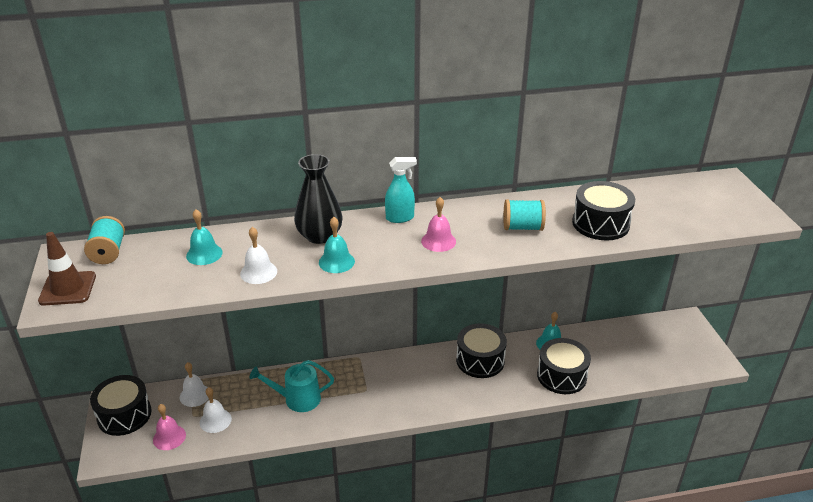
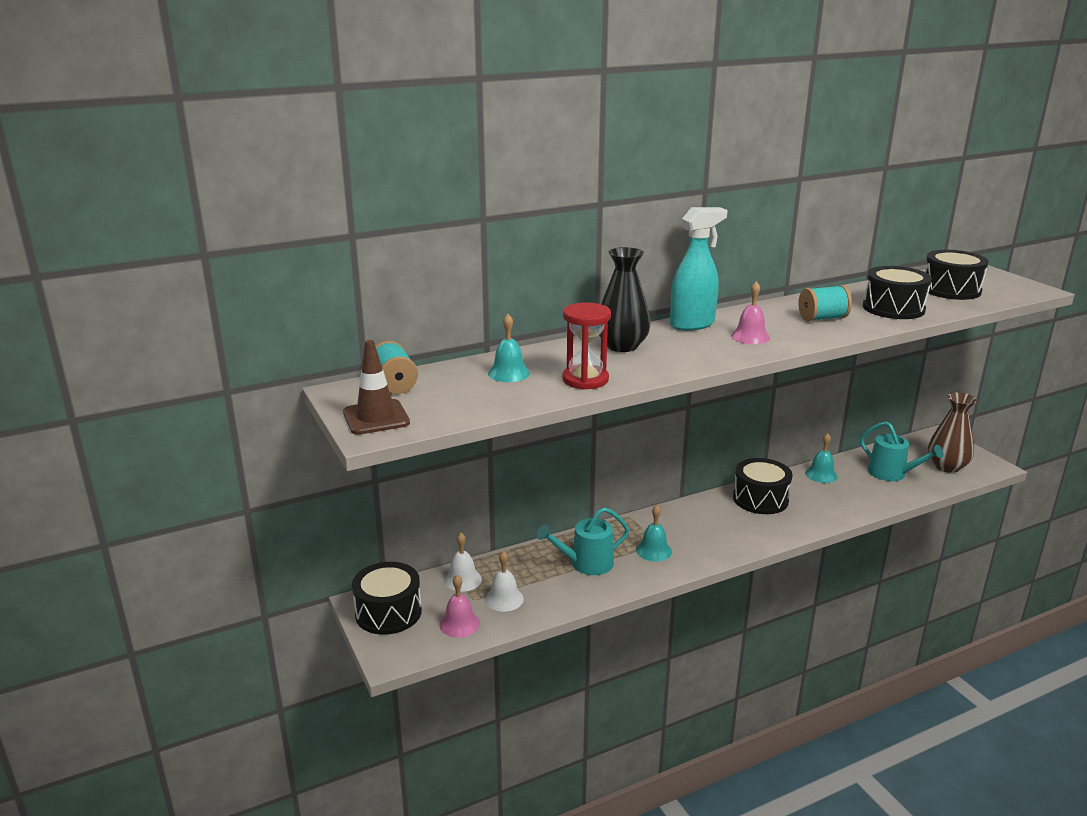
camera: 15 degrees left, 10 degrees down
(258, 272) = (585, 379): white bell -> red hourglass
(336, 262) = (661, 362): turquoise bell -> turquoise bell (653, 550)
(400, 218) = (692, 324): turquoise spray bottle -> turquoise spray bottle, size x1.55
(561, 376) = (852, 499): black drum -> black drum (951, 290)
(615, 354) = (891, 474): none -> turquoise watering can
(673, 355) = (947, 466): none -> brown vase

